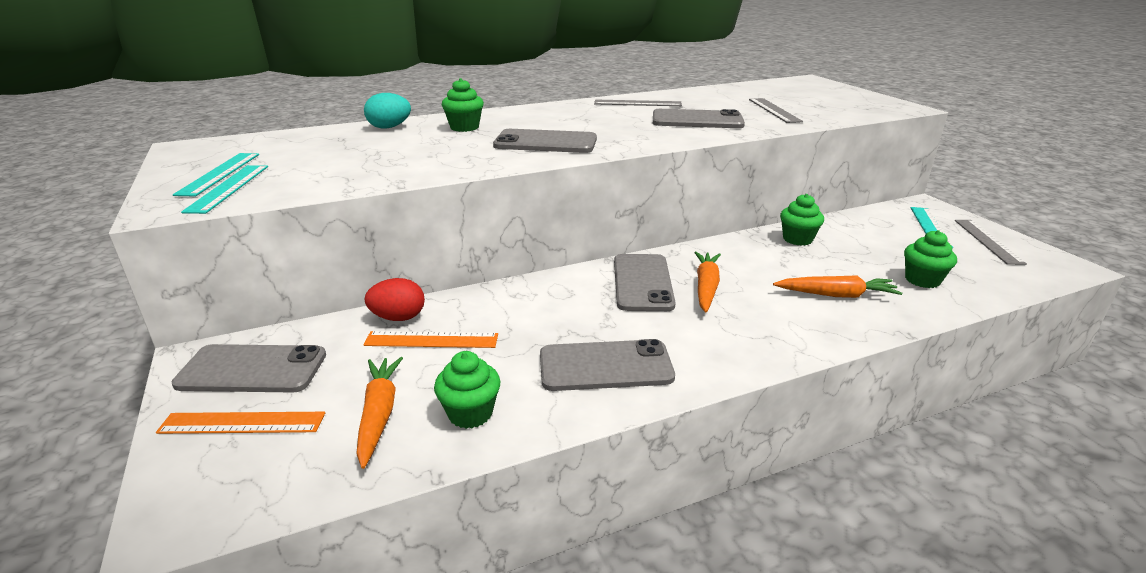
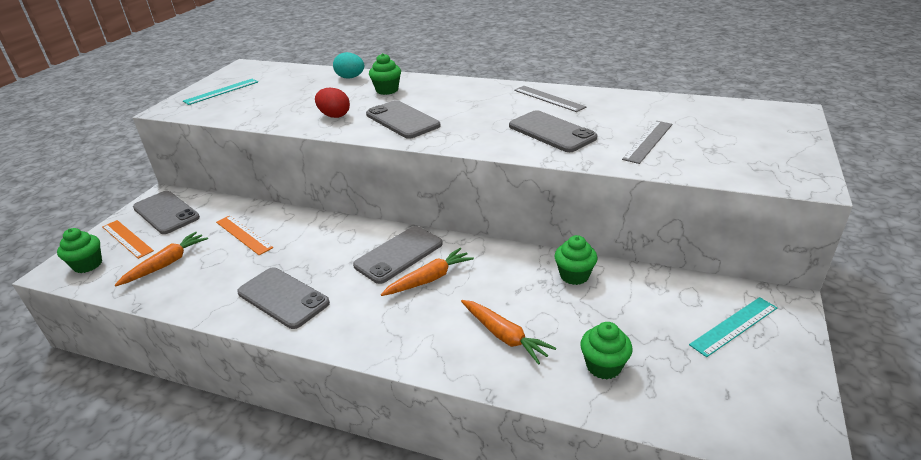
camera: 45 degrees right, 5 degrees up
(228, 188) = (207, 103): turquoise ruler -> none
(398, 318) = (252, 213): red egg -> red egg (334, 116)
(470, 413) = (193, 286): green cupcake -> green cupcake (88, 265)
(987, 241) = (766, 372): grey ruler -> none

